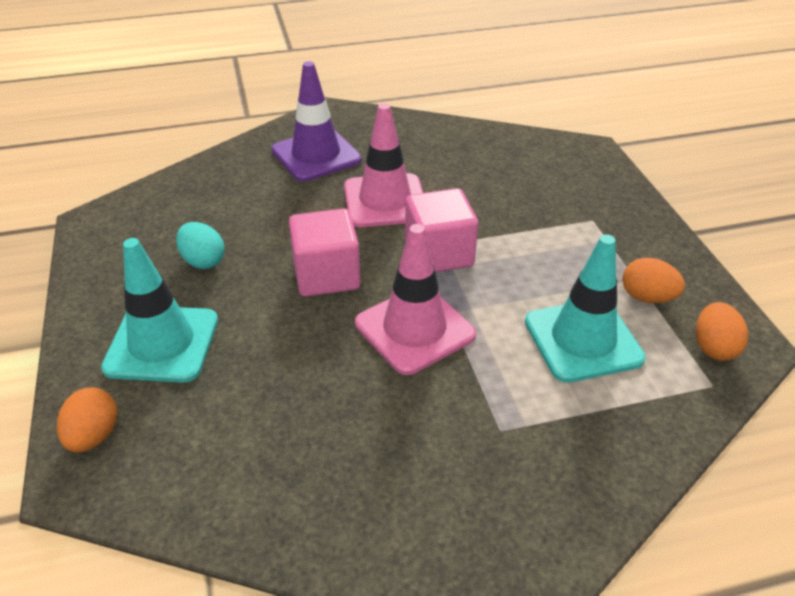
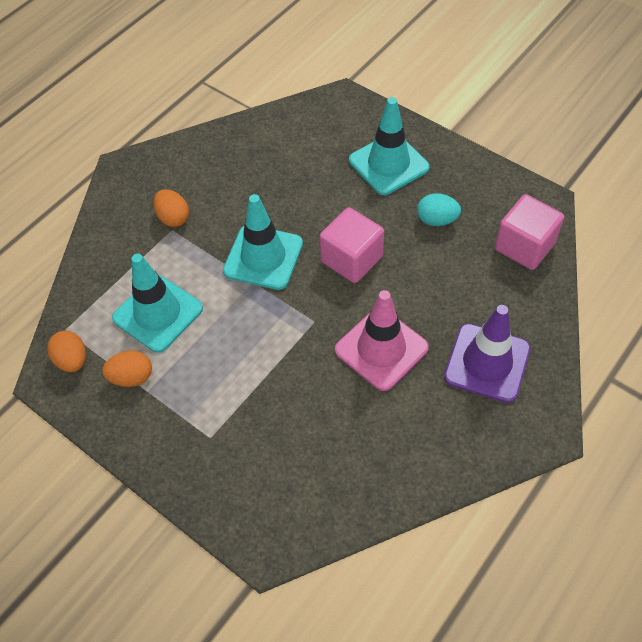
camera: 145 degrees right, 15 degrees up
(94, 436) = (359, 113): orange egg -> orange egg (173, 218)
(414, 329) = (263, 257): pink traffic cone -> turquoise traffic cone
(439, 254) = (297, 324): pink cube -> pink cube (524, 246)

